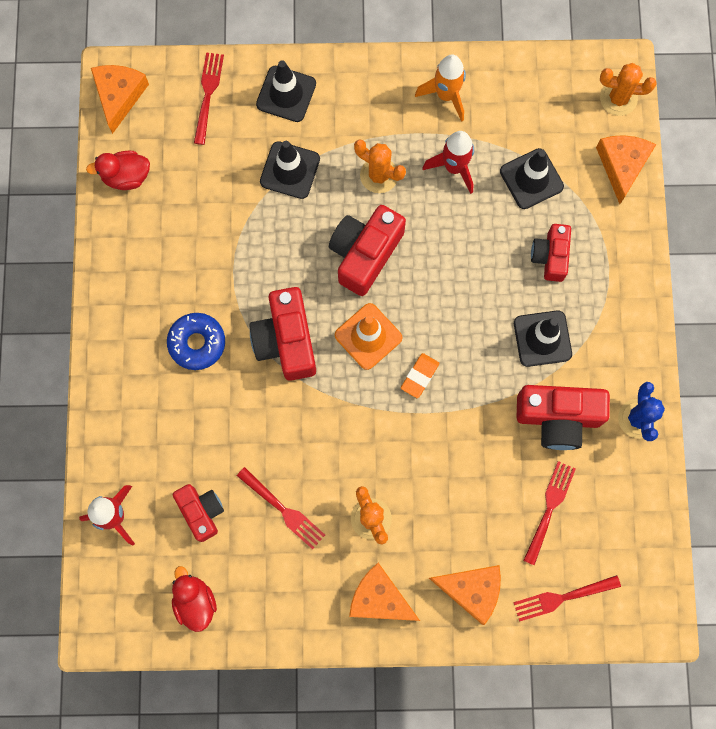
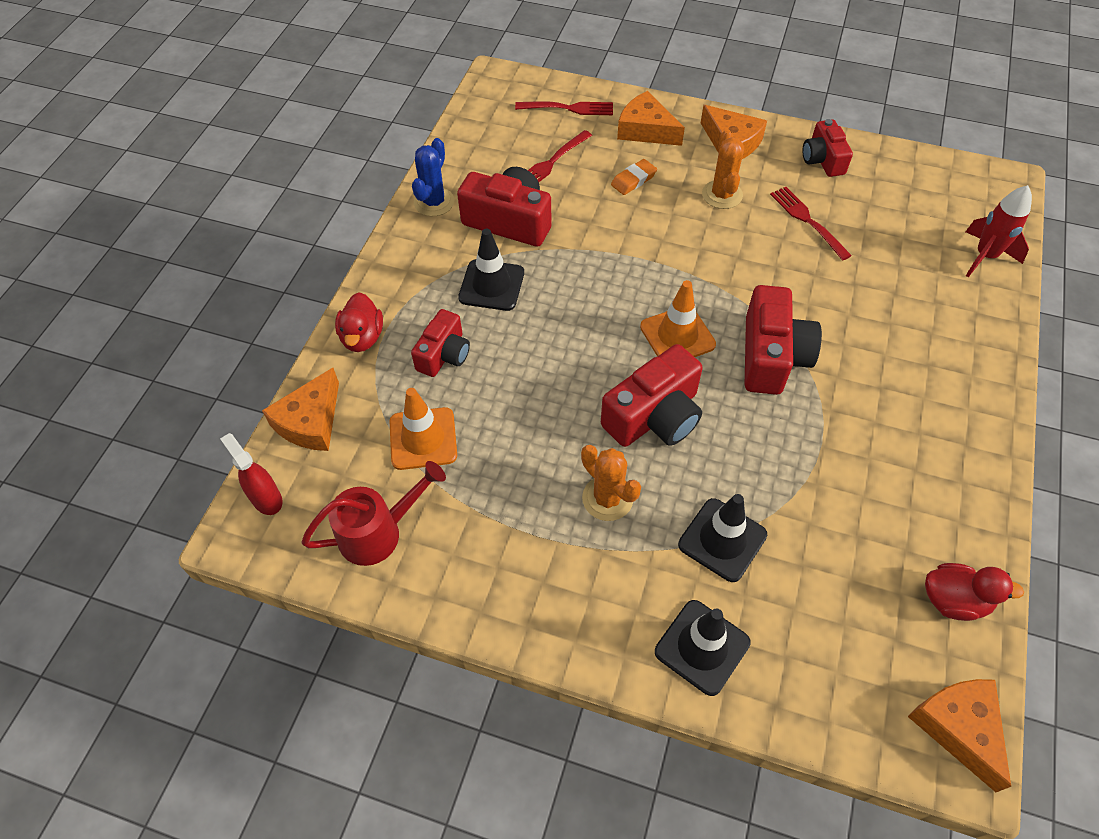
camera: 160 degrees left, 20 degrees down
(119, 96) = (958, 727): orange cheese -> orange cheese turned 135 degrees clockwise
(195, 601) = (907, 179): red duck -> red duck (362, 337)
(197, 343) = (877, 381): blue donut -> none
(201, 511) = (892, 239): red camera -> red camera (822, 160)
(208, 95) = (819, 683): red fork -> none
(419, 376) = (634, 287): orange eraser -> orange eraser (633, 180)
(446, 95) = (481, 573): orange rocket -> none
(454, 167) = (509, 479): red rocket -> none
(528, 100) = (378, 532): none -> red watering can
(531, 179) = (423, 438): black traffic cone -> orange traffic cone
(618, 98) = (266, 499): orange cactus -> red spray bottle

